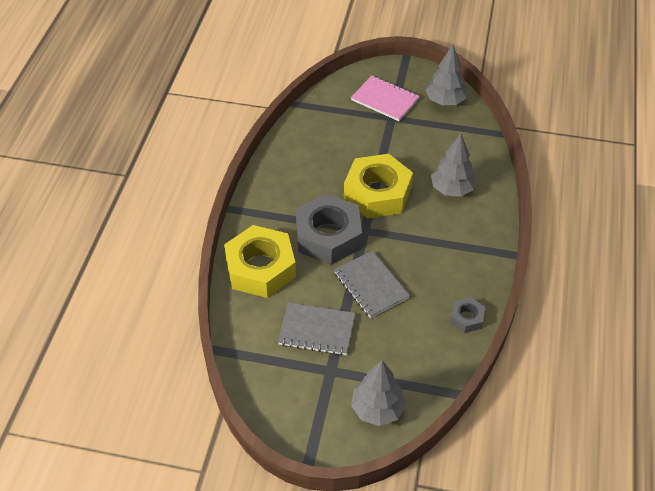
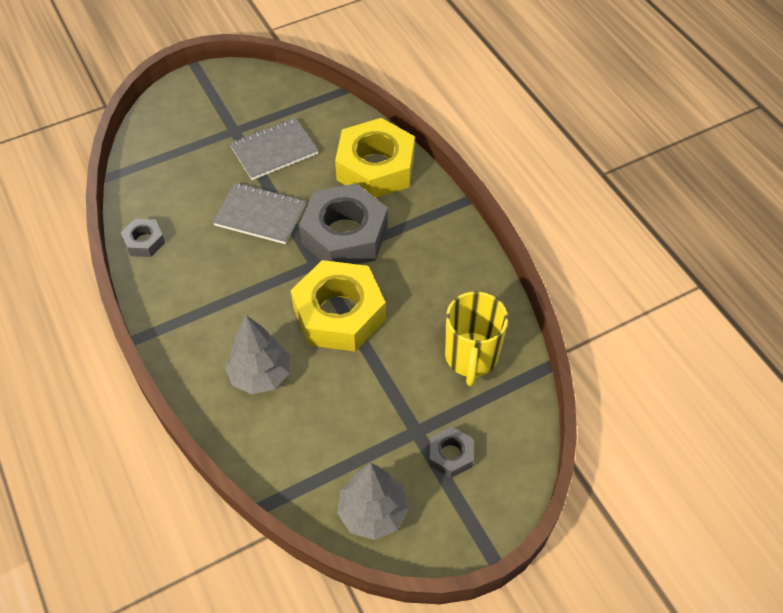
camera: 140 degrees right, 5 degrees up
(328, 130) = (471, 357): none -> yellow mug
(377, 409) = (171, 127): grey tree -> none
(385, 100) = (450, 455): pink notebook -> grey nut

